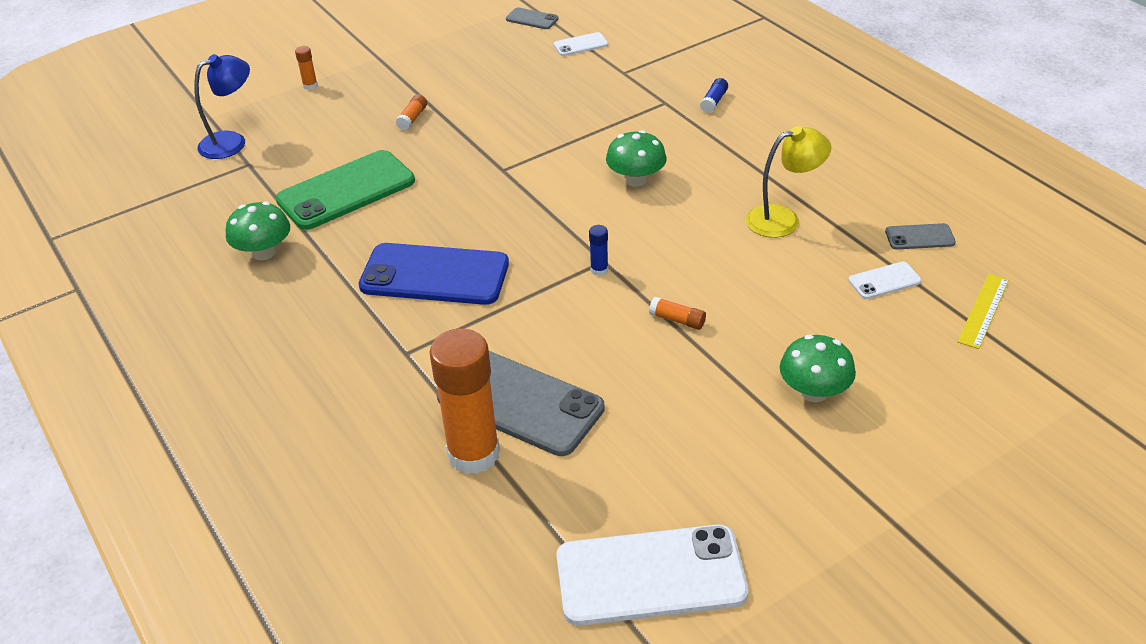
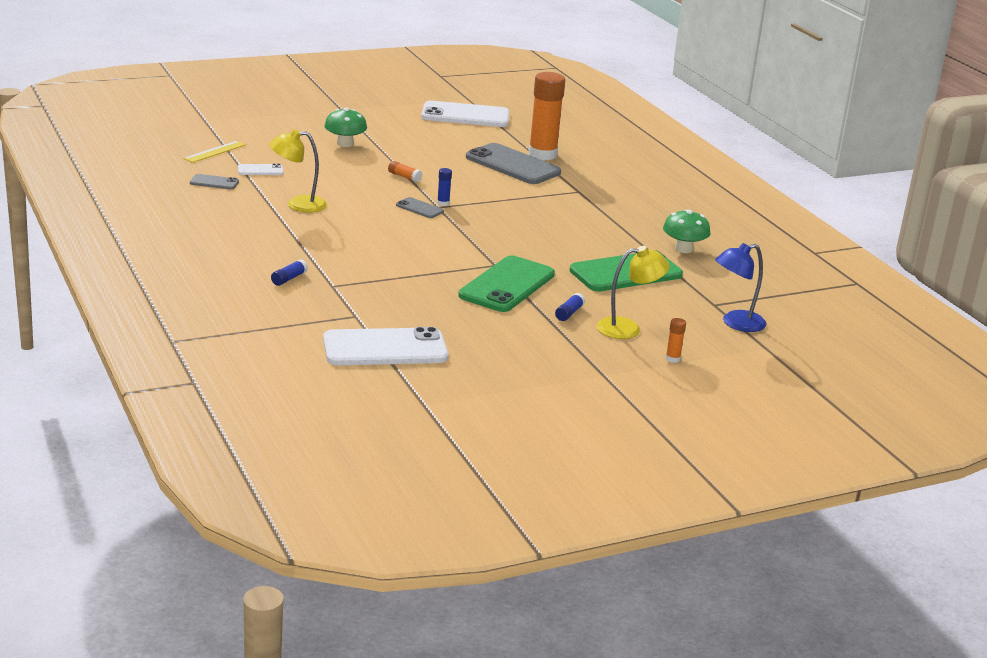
camera: 175 degrees left, 15 degrees down
(351, 112) = (627, 328): none -> yellow lamp
(412, 118) = (569, 313): orange glue stick -> blue glue stick
(434, 275) = (557, 218): blue phone -> none
(483, 142) = (507, 285): none -> green phone
(532, 19) = (426, 385): grey phone -> grey phone (419, 208)
(580, 45) = (385, 348): white phone -> white phone, size x2.17
(636, 179) = (390, 241): green mushroom -> none

